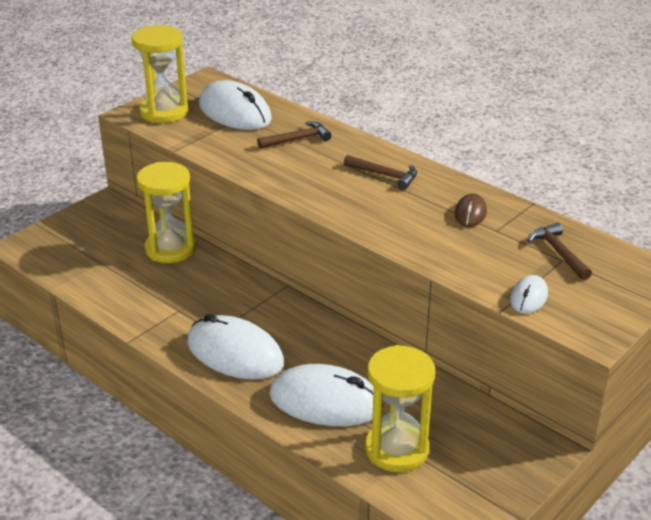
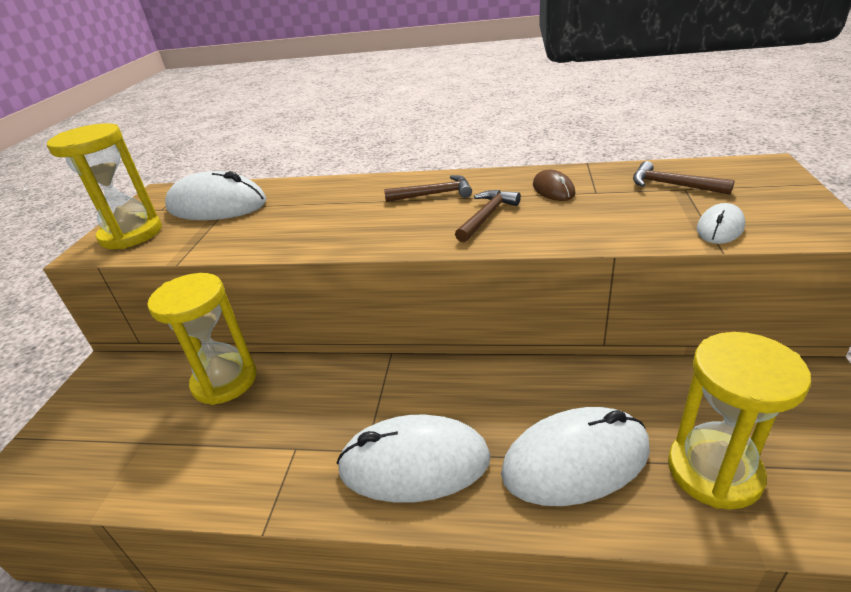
camera: 30 degrees left, 0 degrees up
(297, 139) = (310, 201): brown hammer -> brown hammer (486, 216)
(528, 297) = (720, 228): white mouse -> white mouse turned 45 degrees clockwise

